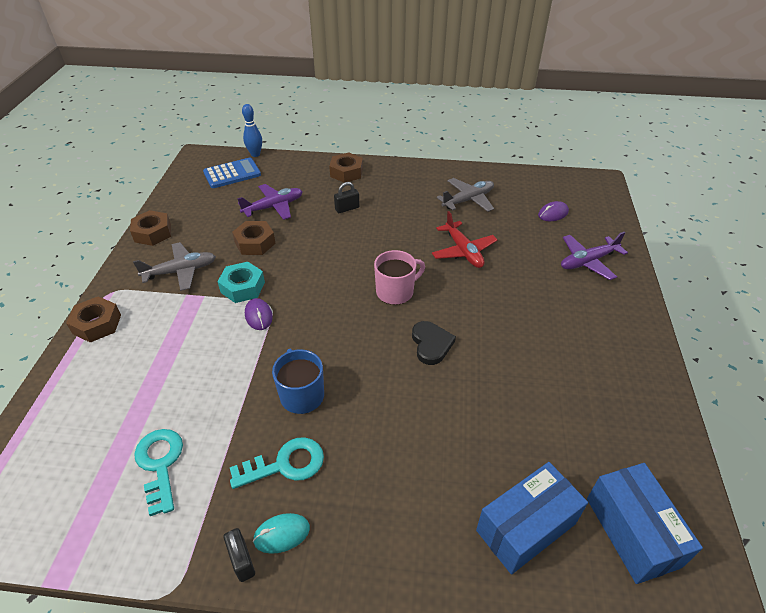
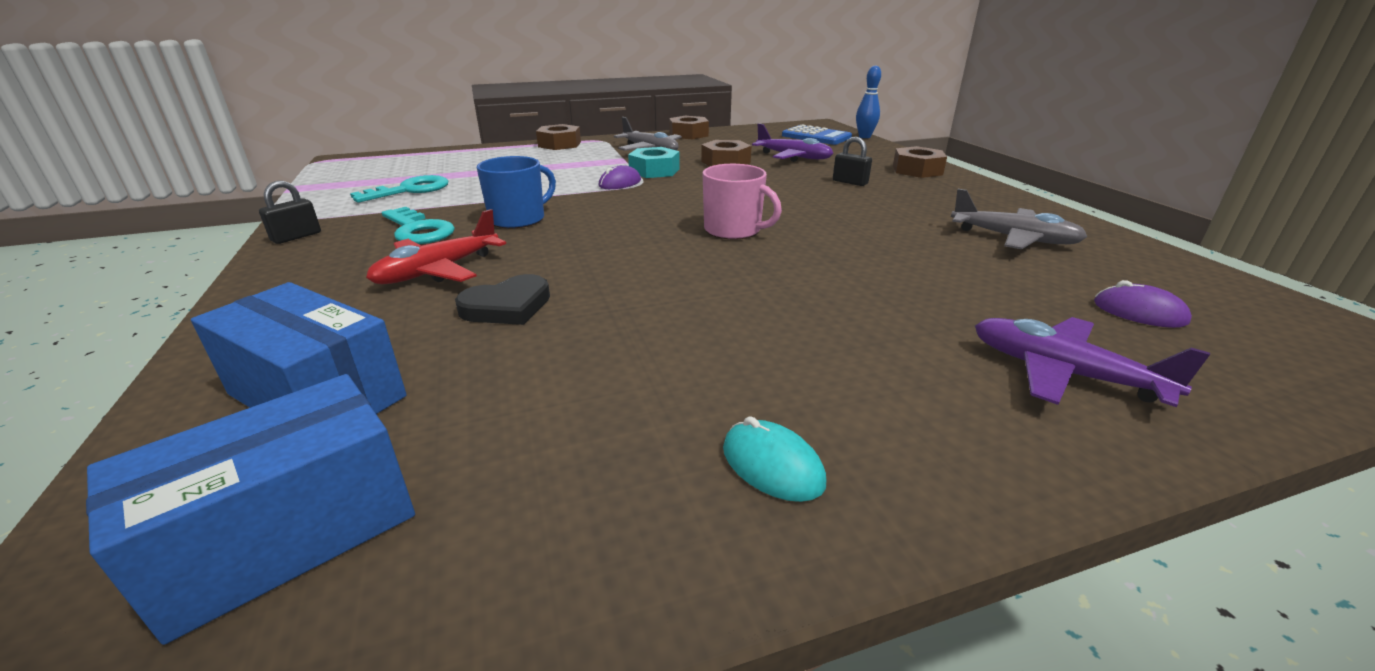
camera: 65 degrees right, 15 degrees down
(282, 534) = (326, 246): turquoise mouse -> turquoise mouse (772, 465)
(431, 344) = (656, 266): black heart -> black heart (507, 306)
(463, 251) = (883, 255): red plane -> red plane (438, 271)

